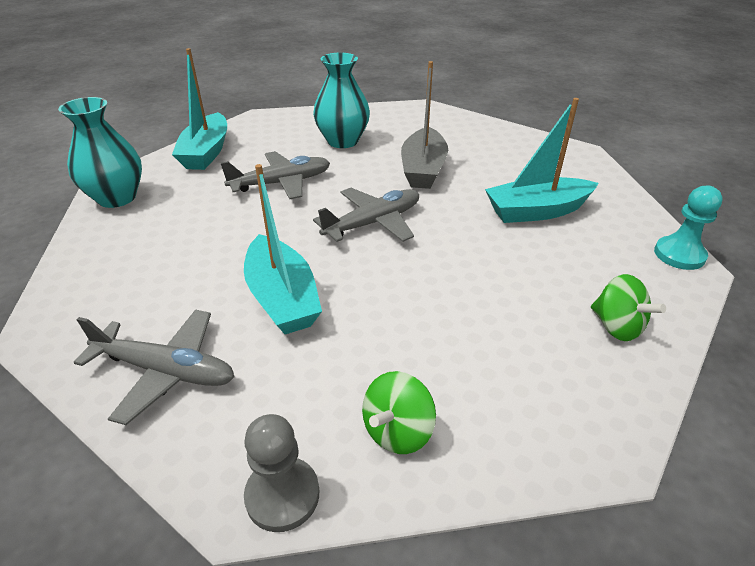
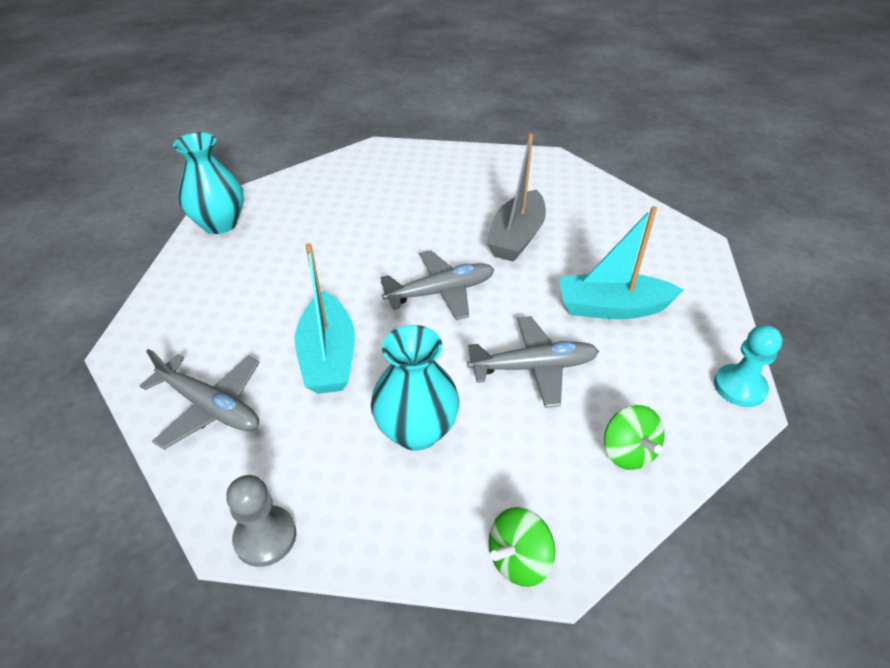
camera: 15 degrees right, 5 degrees up
(206, 152) = (313, 184): turquoise boat -> none
(281, 183) = (371, 231): grey plane -> grey plane (533, 367)
(342, 141) = (449, 190): turquoise vase -> turquoise vase (416, 431)
(397, 431) = (378, 506): green spinning top -> green spinning top (518, 559)

